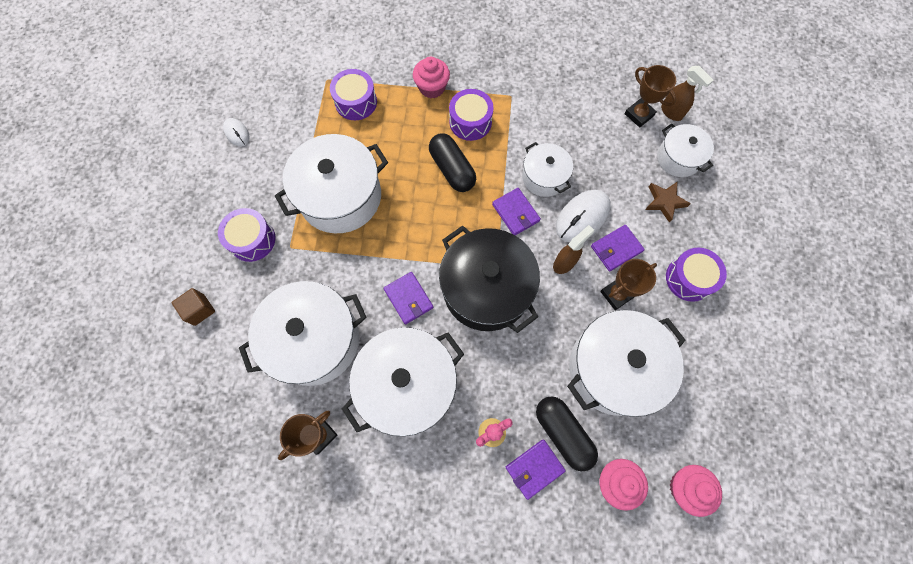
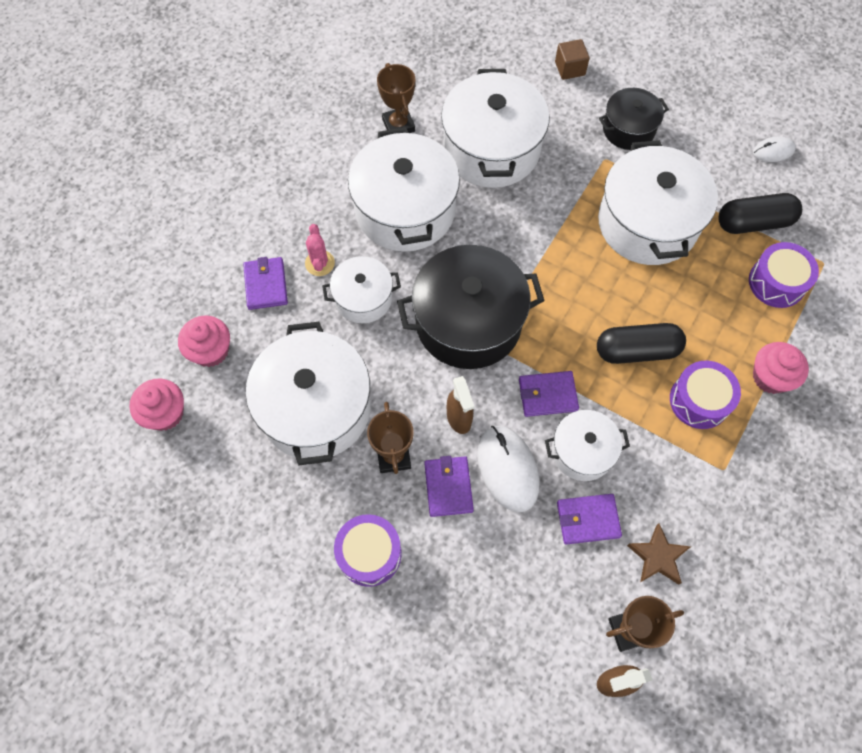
camera: 115 degrees right, 5 degrees down
(252, 240) = (628, 129): purple drum -> black pot
(408, 298) = (494, 244): purple wallet -> purple wallet (588, 519)
(563, 433) = (282, 325): black capsule -> black capsule (753, 222)
(664, 202) = (482, 585): brown star -> brown star (657, 557)
(678, 158) = (538, 645): white pot -> white pot (363, 298)

